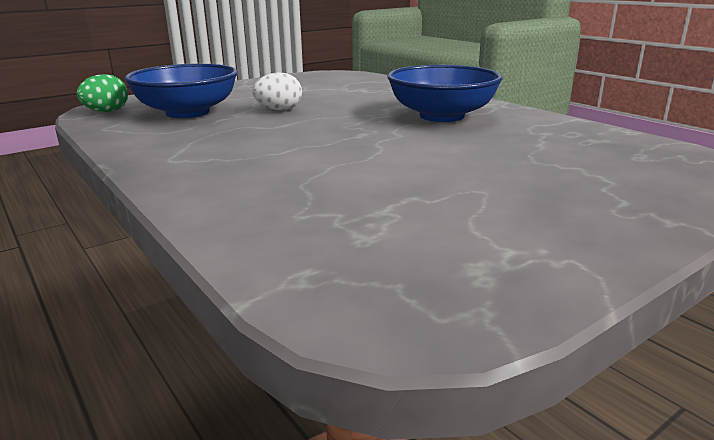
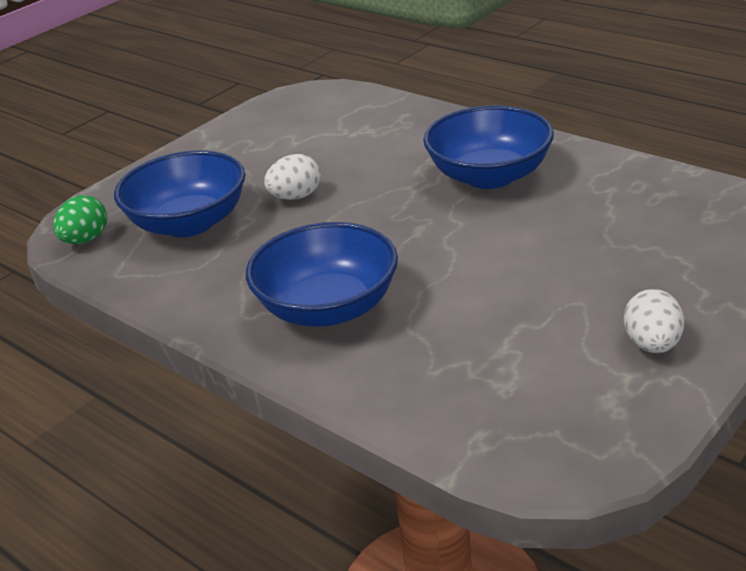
camera: 10 degrees left, 10 degrees up
(243, 164) = (328, 308): none -> blue bowl
(550, 230) = (652, 345): none -> white egg

